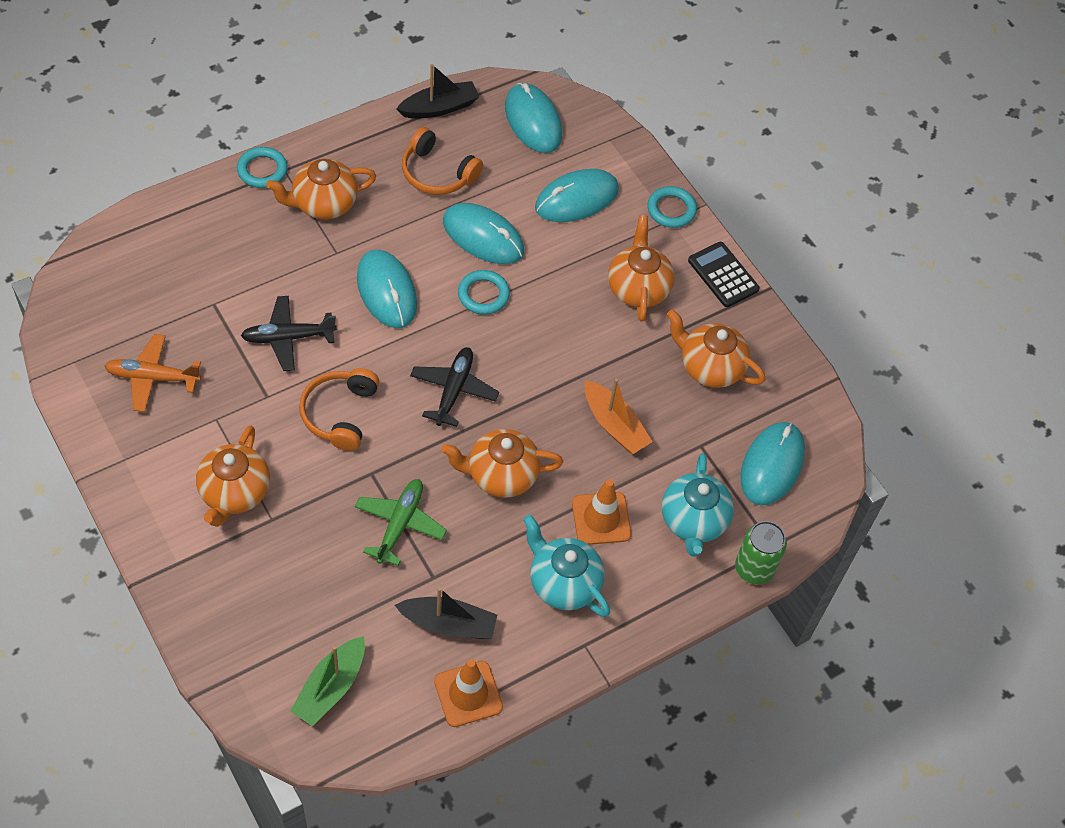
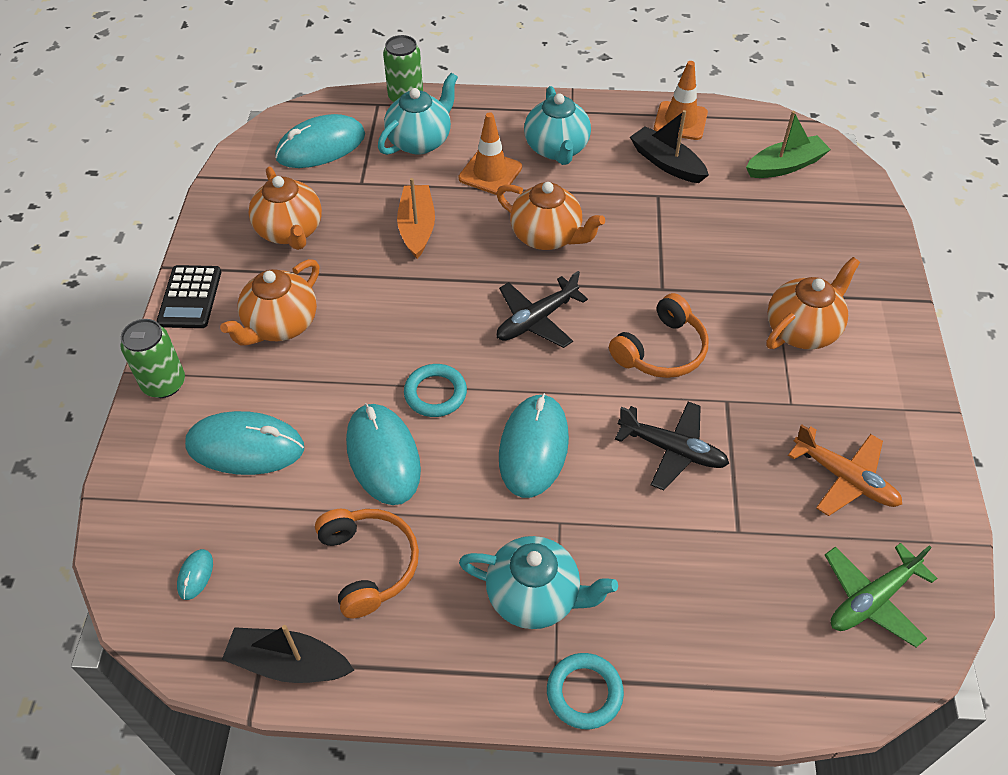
camera: 140 degrees left, 5 degrees down
(324, 204) = (535, 596): orange teapot -> turquoise teapot
(400, 524) = (661, 241): green plane -> green plane (871, 599)
(533, 121) = (195, 575): turquoise mouse -> turquoise mouse, size x0.42
(671, 210) = (164, 383): turquoise ring -> green can

